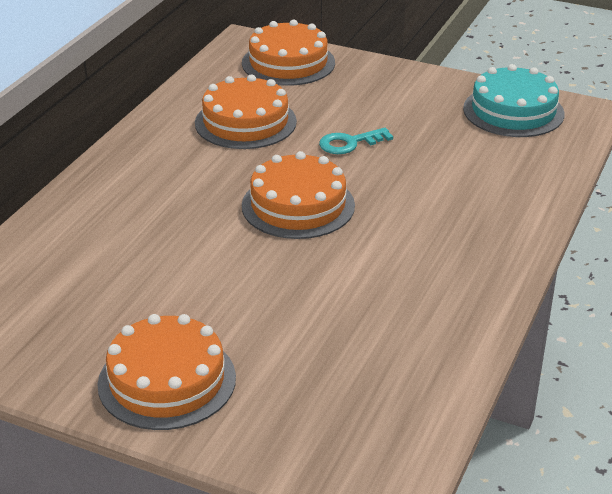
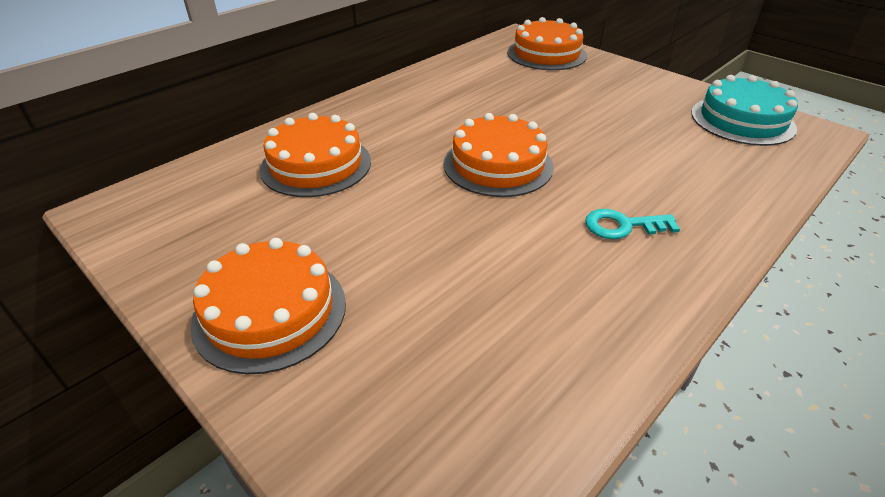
camera: 20 degrees right, 5 degrees up
(245, 122) = (488, 90): orange cake -> orange cake (316, 165)
(350, 143) = (571, 121): turquoise key -> turquoise key (623, 226)

